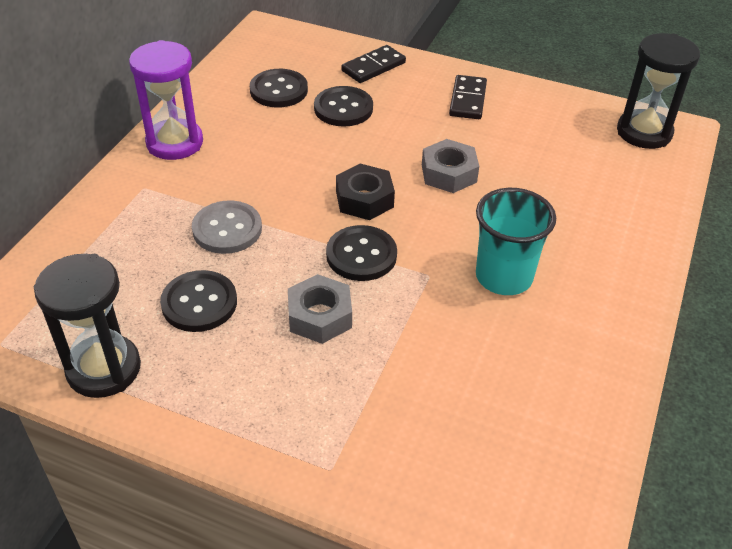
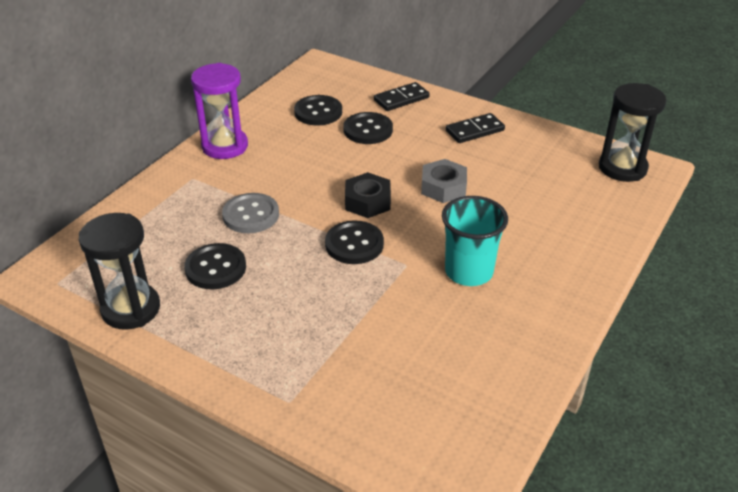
camera: 10 degrees right, 5 degrees down
(320, 316) = (309, 287): grey nut -> none
(468, 100) = (475, 131): black domino -> black domino turned 45 degrees clockwise

